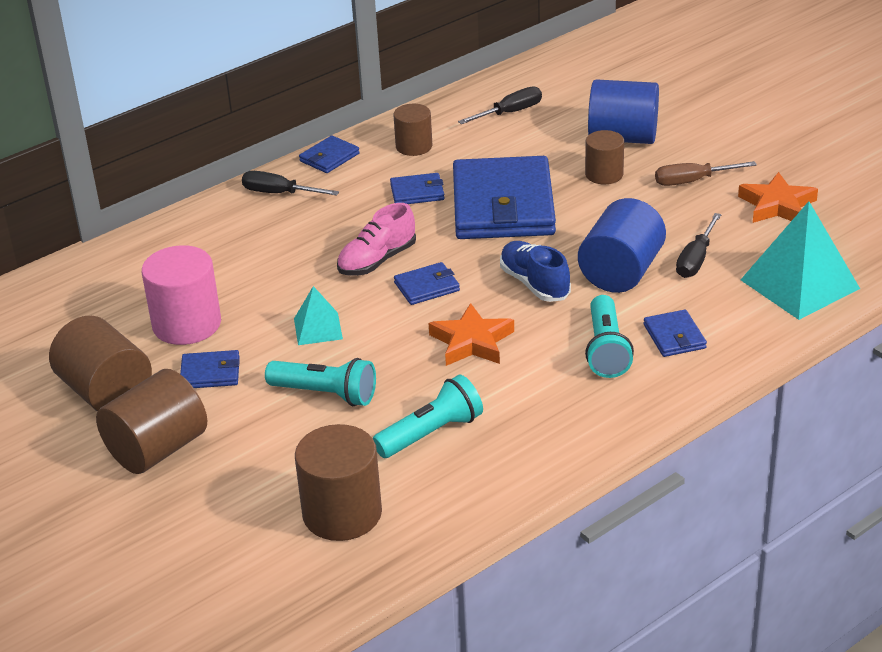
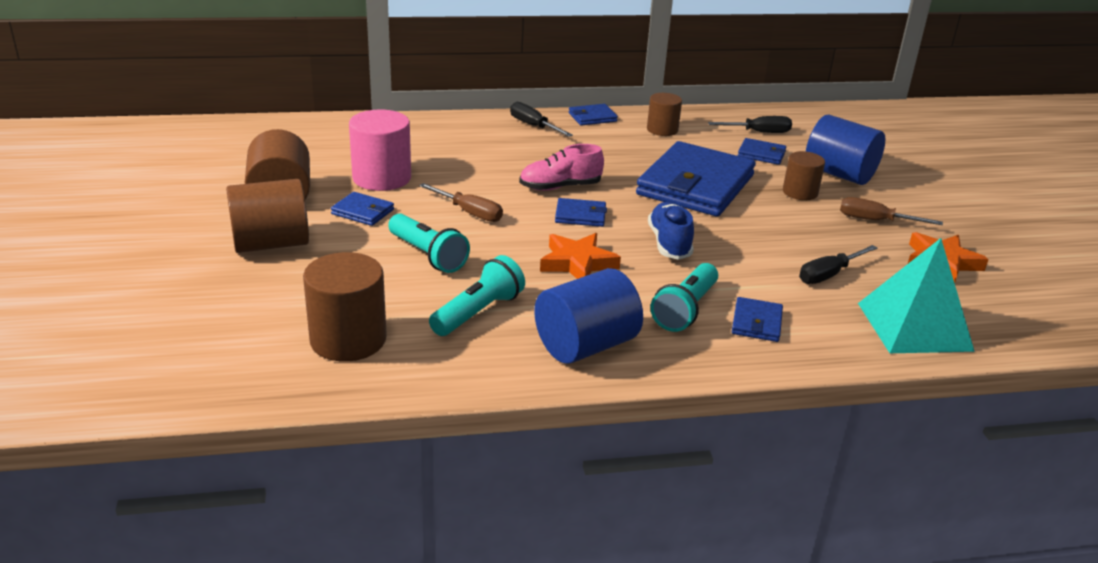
camera: 25 degrees right, 5 degrees down
(318, 328) = (470, 213): turquoise pyramid -> brown screwdriver
(417, 192) = (635, 156): blue wallet -> blue wallet (761, 154)
(431, 433) = (478, 312): turquoise flashlight -> turquoise flashlight turned 45 degrees counterclockwise
(621, 272) = (751, 261): blue cylinder -> blue cylinder (585, 345)

